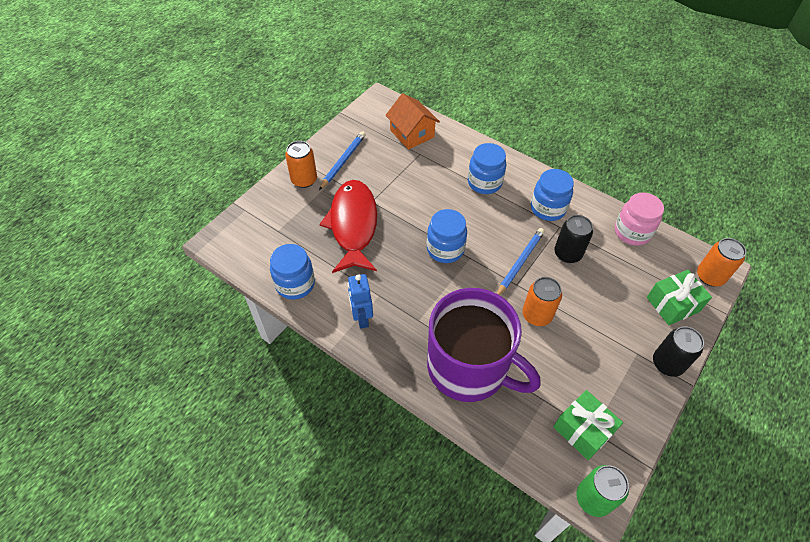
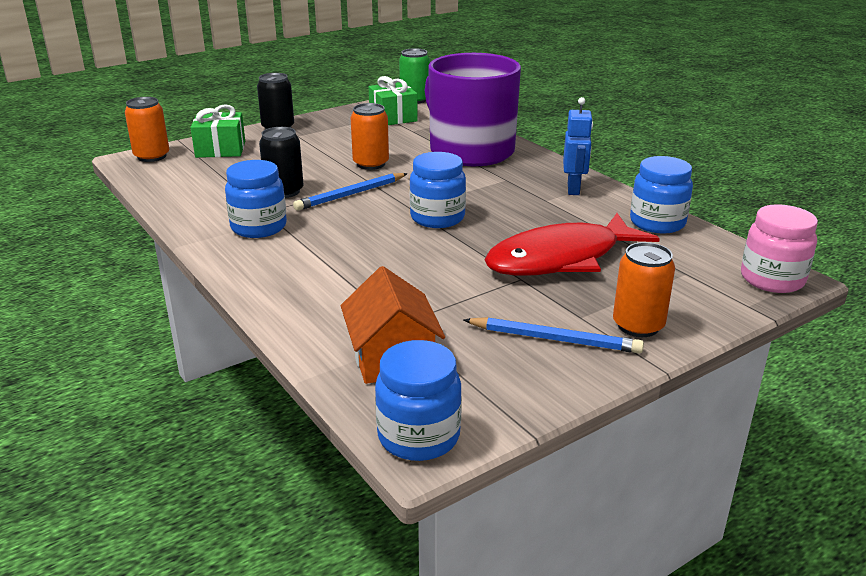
camera: 160 degrees left, 25 degrees down
(343, 161) = (555, 339): blue pencil -> blue pencil turned 120 degrees counterclockwise
(353, 225) = (561, 259): red fish -> red fish turned 45 degrees clockwise
(484, 182) = (320, 267): blue jar -> blue jar (418, 436)
(632, 232) = (181, 193): pink jar -> pink jar (772, 279)

